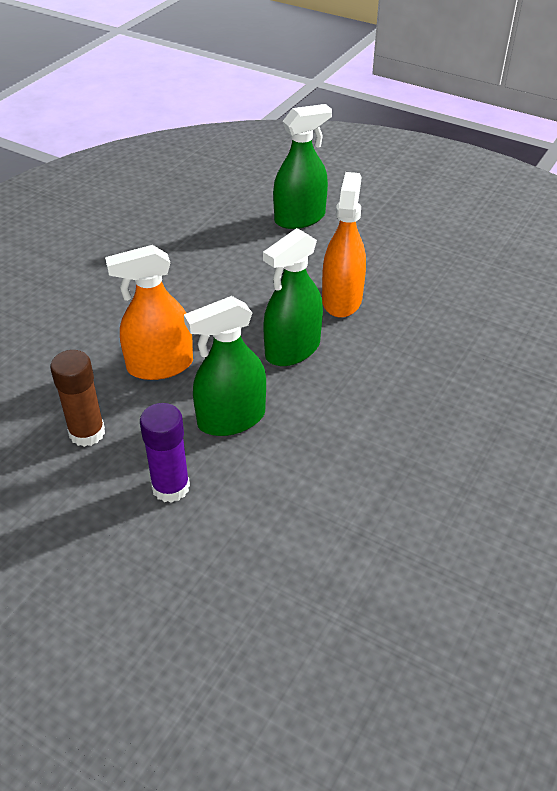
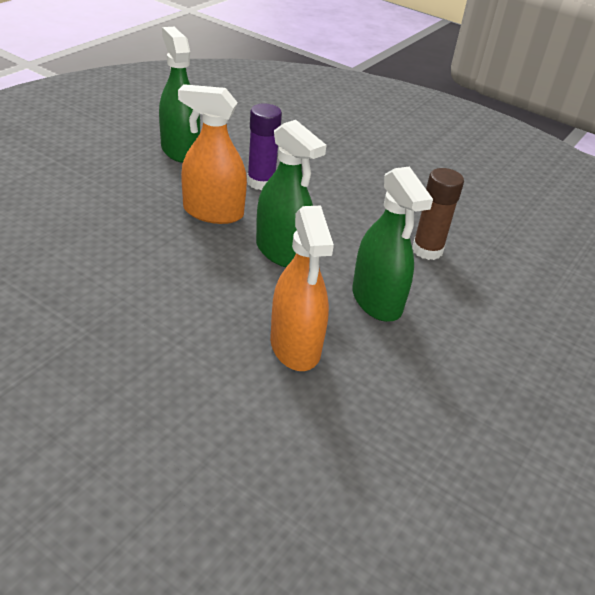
camera: 90 degrees left, 5 degrees down
(87, 433) = (400, 410): brown glue stick -> brown glue stick (427, 250)
(170, 487) = (466, 347): purple glue stick -> purple glue stick (261, 182)
(300, 218) = (55, 217): green spray bottle -> green spray bottle (180, 150)

